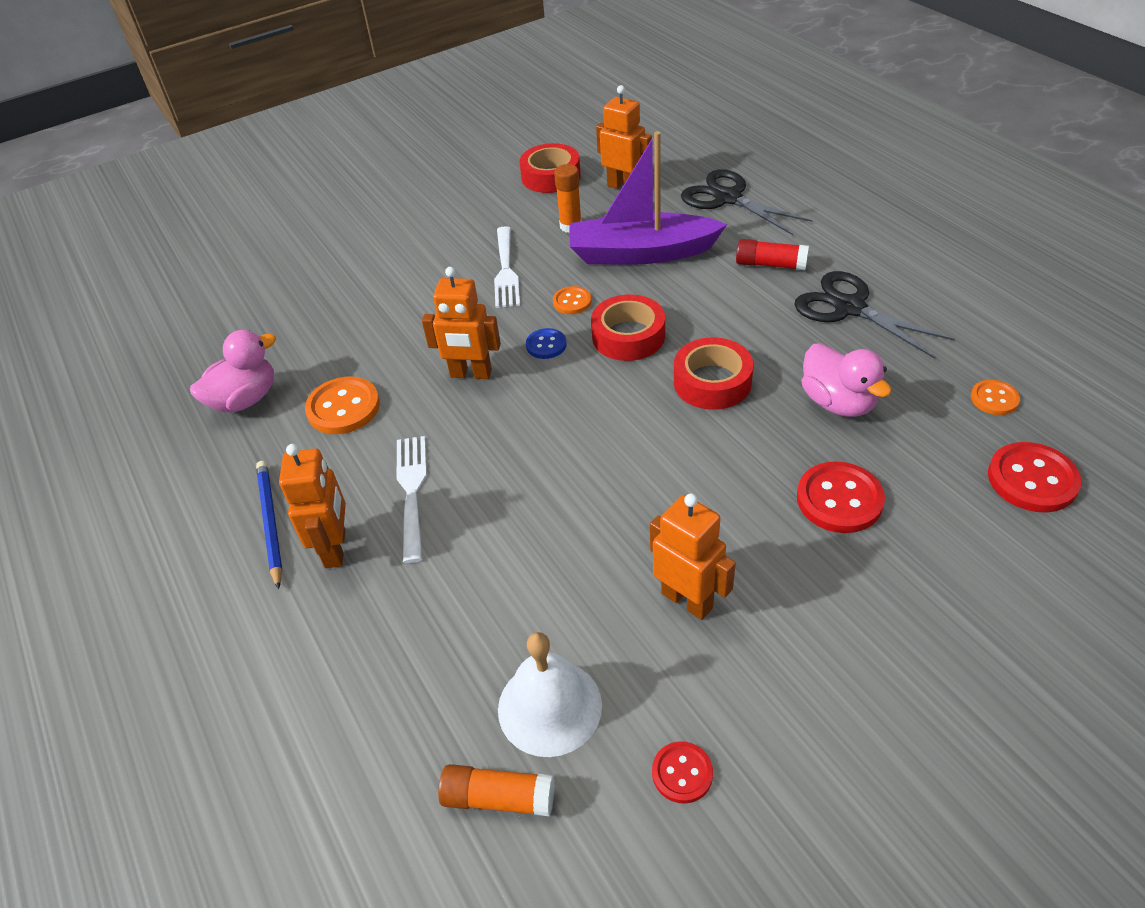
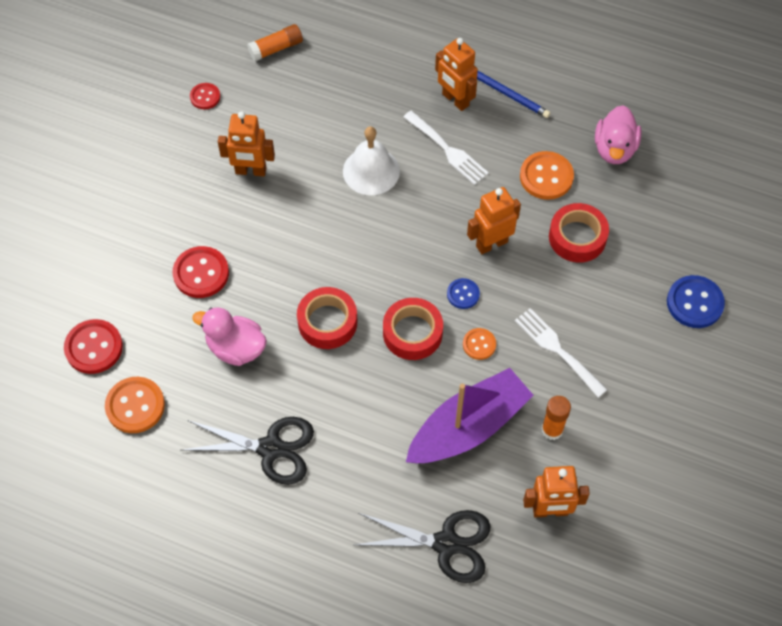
camera: 140 degrees right, 15 degrees up
(352, 254) = (694, 303): none -> blue button
(549, 707) = (282, 90): white bell -> white bell (371, 171)
(551, 176) = (629, 490): red tape -> red tape (577, 237)
(770, 264) = (356, 469): red glue stick -> none
(994, 399) = (135, 406): orange button -> orange button, size x1.71

